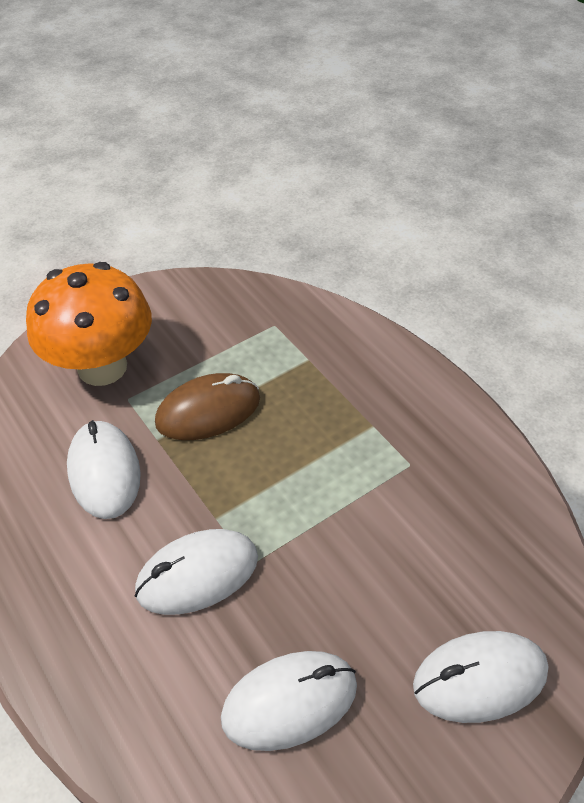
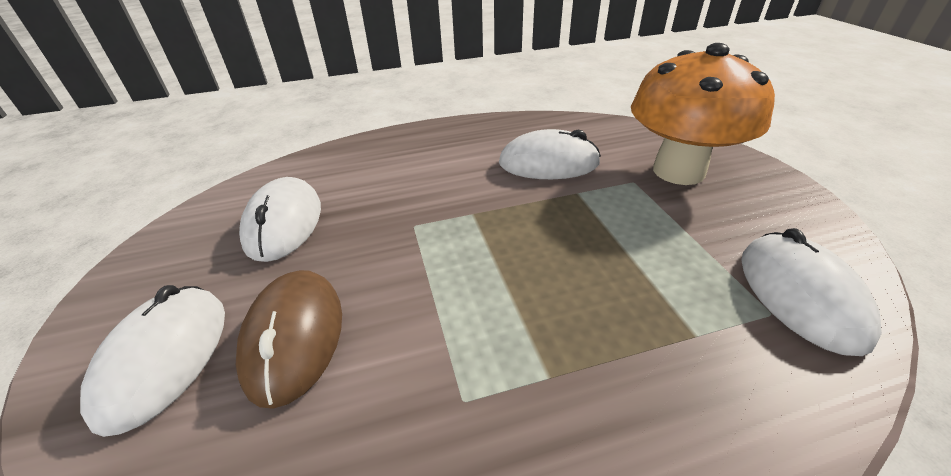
camera: 110 degrees right, 10 degrees down
(197, 574) = (424, 196): white mouse -> white mouse (800, 295)
(208, 411) = (607, 227): brown mouse -> brown mouse (294, 337)

